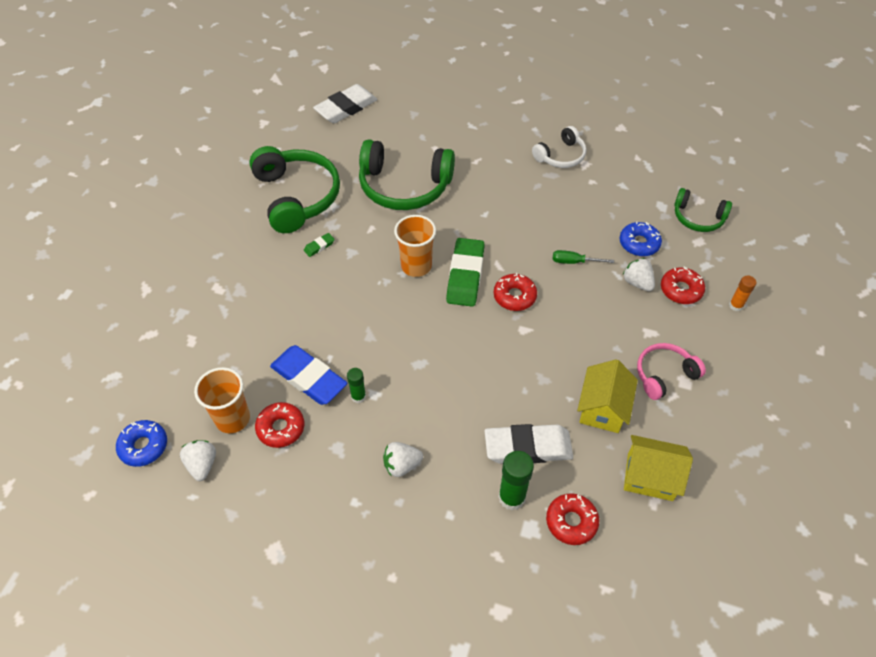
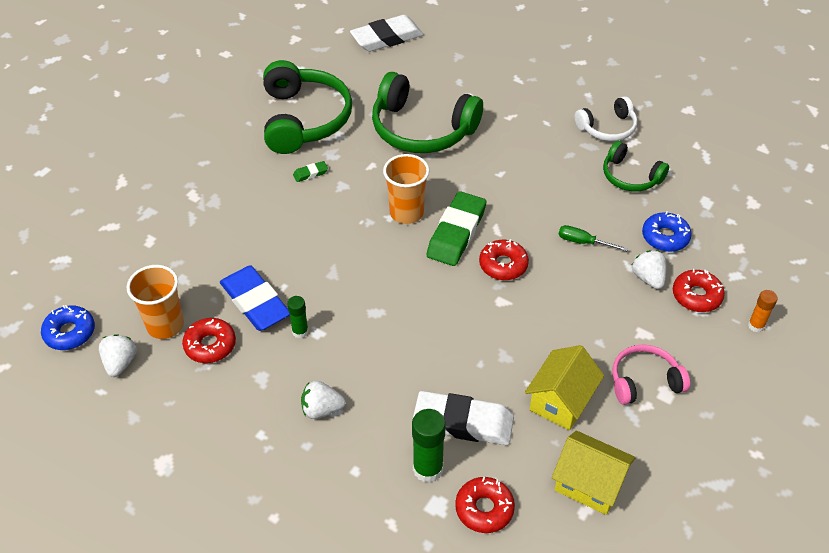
camera: 15 degrees right, 5 degrees down
(698, 218) = (745, 222): green headphones -> green headphones (630, 176)

